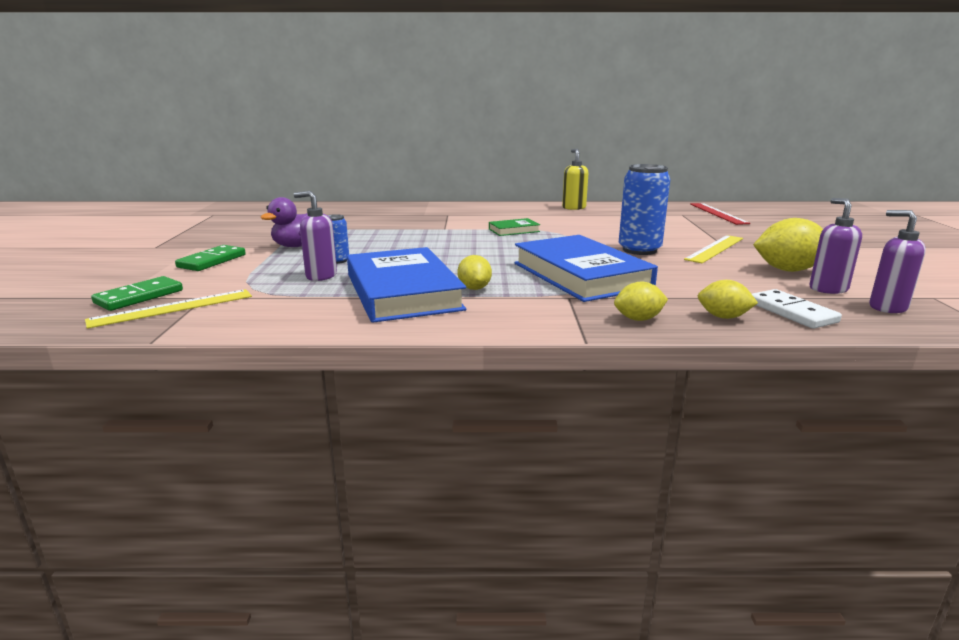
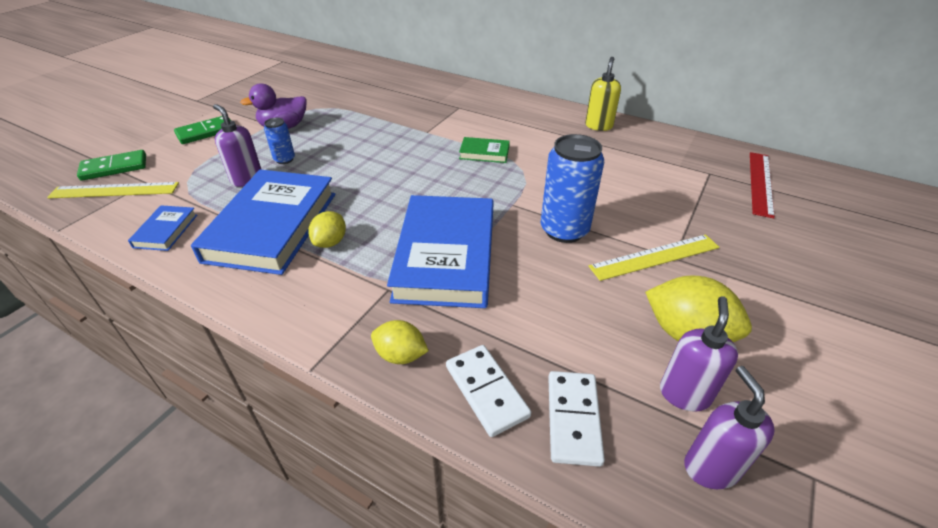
camera: 30 degrees right, 20 degrees up
(293, 315) = (166, 231): none -> blue book
(723, 317) = (486, 391): yellow lemon -> white domino

